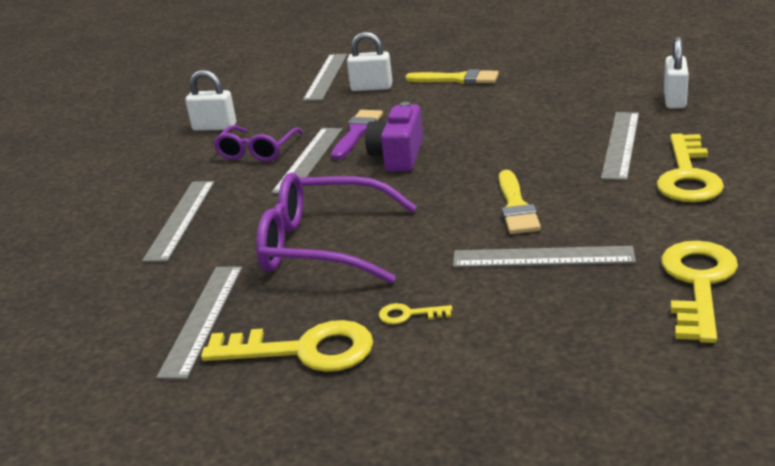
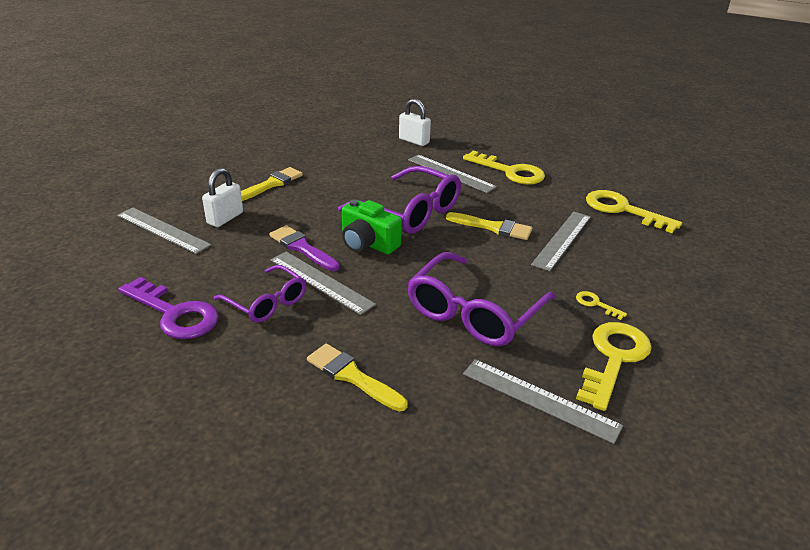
camera: 70 degrees left, 5 degrees up
(181, 219) = (352, 376): grey ruler -> yellow brush
(214, 127) = (175, 313): white padlock -> purple key
(398, 156) = (368, 243): purple camera -> green camera
(408, 315) = (595, 304): yellow key -> yellow key turned 105 degrees clockwise
(490, 154) = (410, 212): none -> purple glasses

